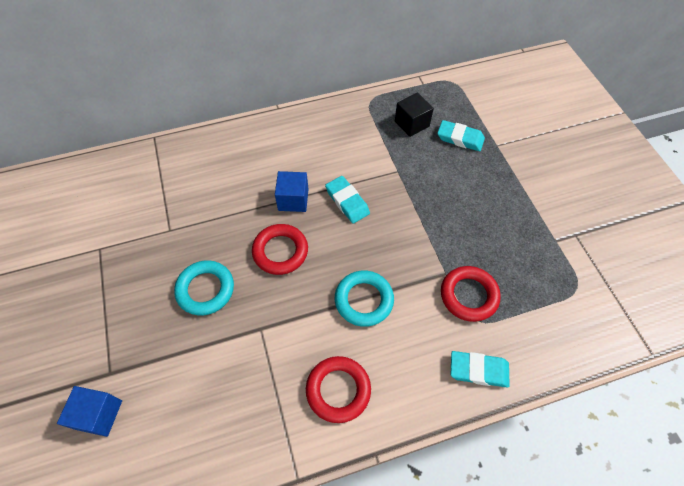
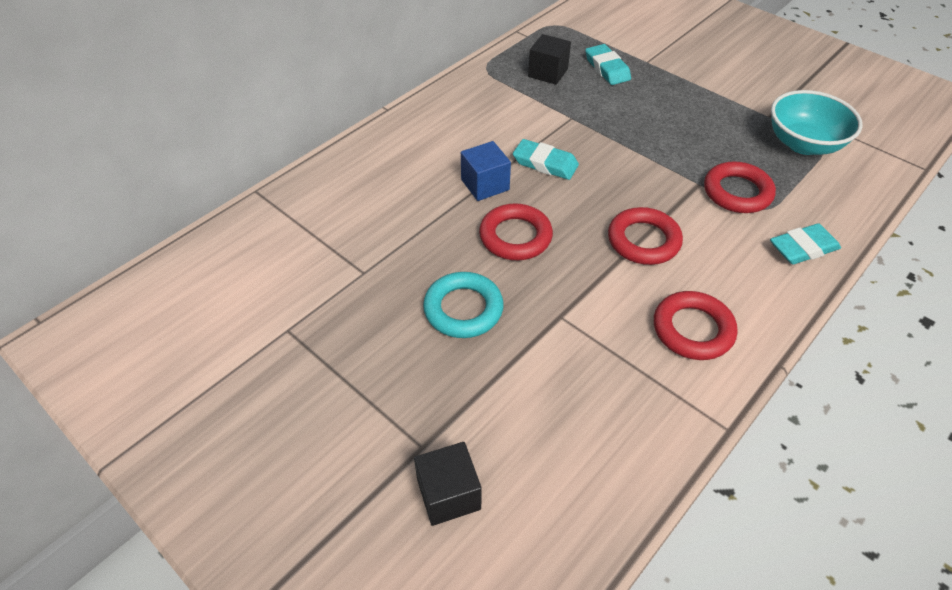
camera: 30 degrees left, 10 degrees down
(99, 414) = (448, 494): blue cube -> black cube
(364, 300) = (643, 240): turquoise ring -> red ring
(460, 138) = (607, 68): turquoise eraser -> turquoise eraser turned 75 degrees clockwise
(562, 279) = (803, 144): none -> turquoise bowl

